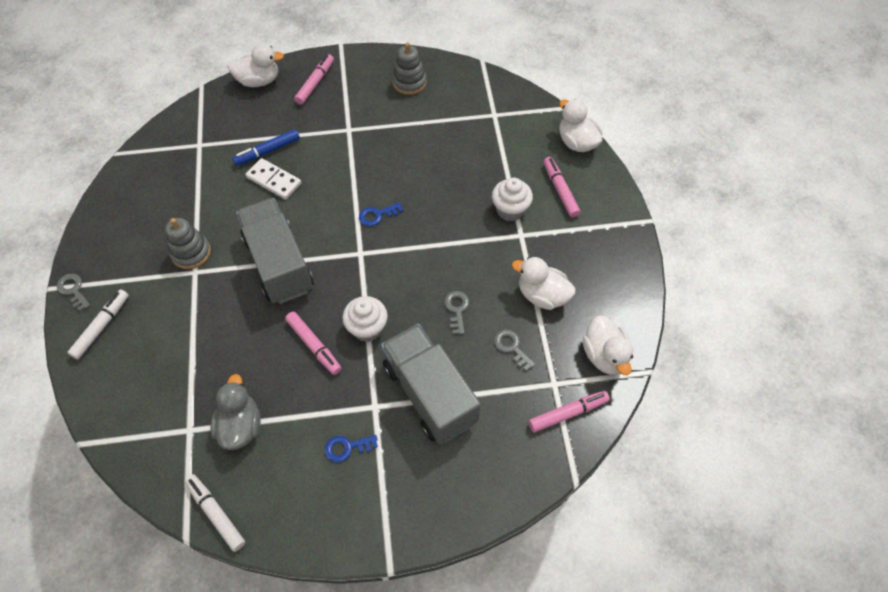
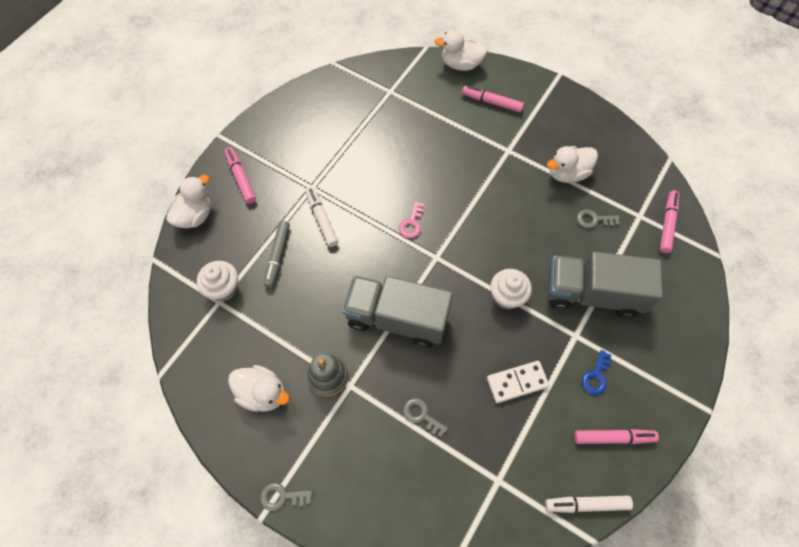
camera: 50 degrees left, 5 degrees up
(102, 327) = (342, 494): white marker -> white marker (322, 219)
(240, 426) = (523, 439): grey duck -> none
(267, 151) = (277, 256): blue marker -> grey marker
(274, 180) = (312, 270): white domino -> white domino (517, 382)
(314, 345) = (493, 342): pink marker -> pink marker (613, 437)
(377, 215) = (412, 223): blue key -> pink key
(409, 82) = (306, 119): grey stacking toy -> none
(457, 309) = (537, 230): grey key -> grey key (421, 415)
(510, 210) = (482, 141): white cupcake -> white cupcake (224, 289)
(604, 355) = (640, 173): white duck -> white duck (263, 393)

